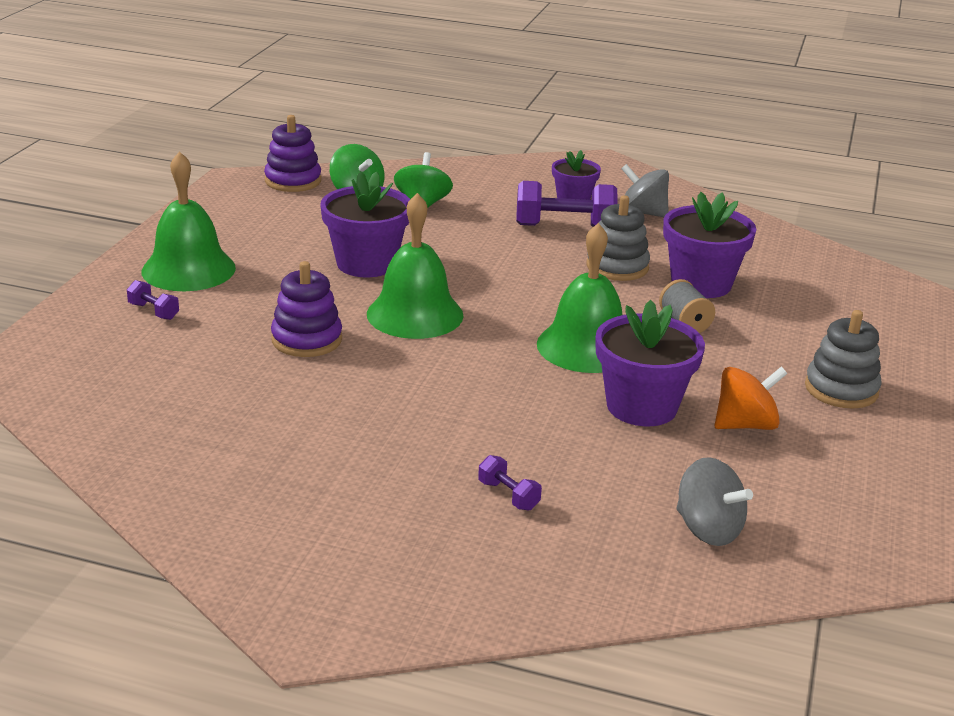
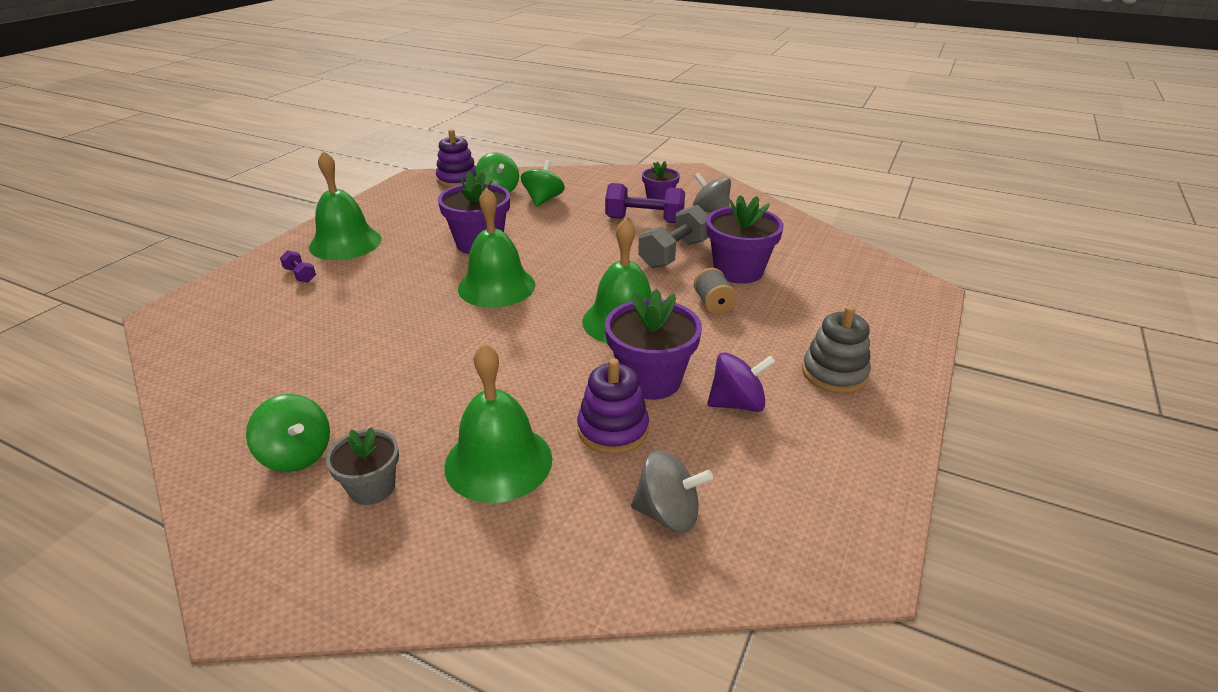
camera: 10 degrees right, 5 degrees up
(277, 503) = (297, 455): none -> green spinning top
(307, 339) = (402, 304): purple stacking toy -> purple stacking toy (613, 429)
(382, 528) = (372, 488): none -> grey flower pot
(508, 495) = (498, 461): purple dumbbell -> green bell
(617, 267) = (674, 254): grey stacking toy -> grey dumbbell
(708, 529) = (668, 513): grey spinning top -> grey spinning top turned 45 degrees counterclockwise
(745, 425) = (737, 403): orange spinning top -> purple spinning top

